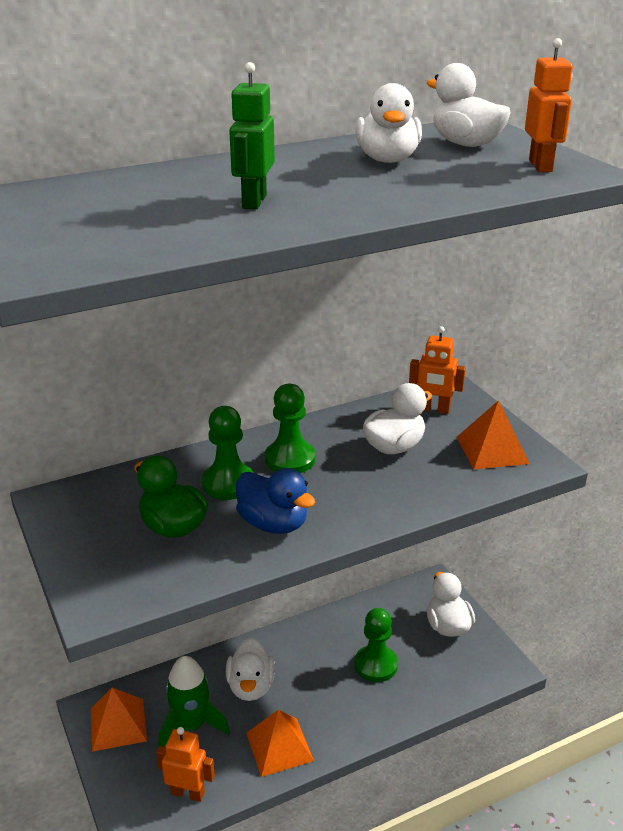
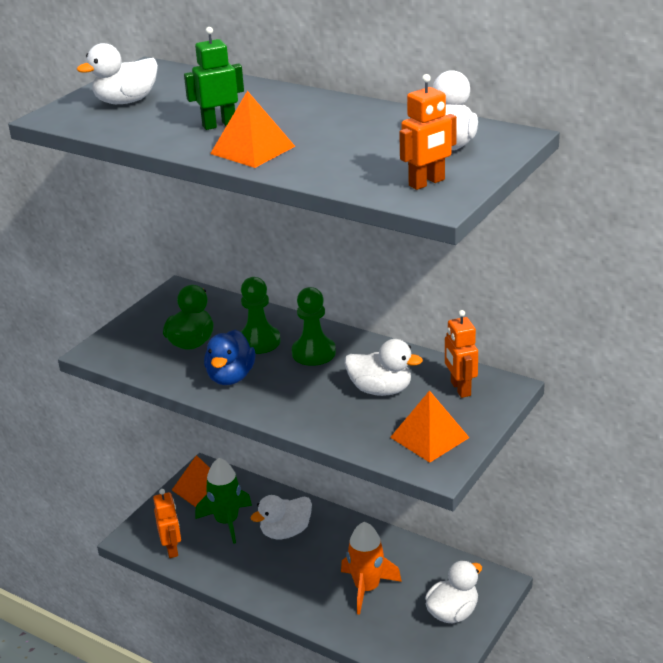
camera: 60 degrees right, 0 degrees up
(279, 746) = (243, 573): orange pyramid -> orange pyramid (252, 150)
(376, 665) = (367, 588): green pawn -> orange rocket
(387, 160) = (365, 133): white duck -> white duck (126, 101)

